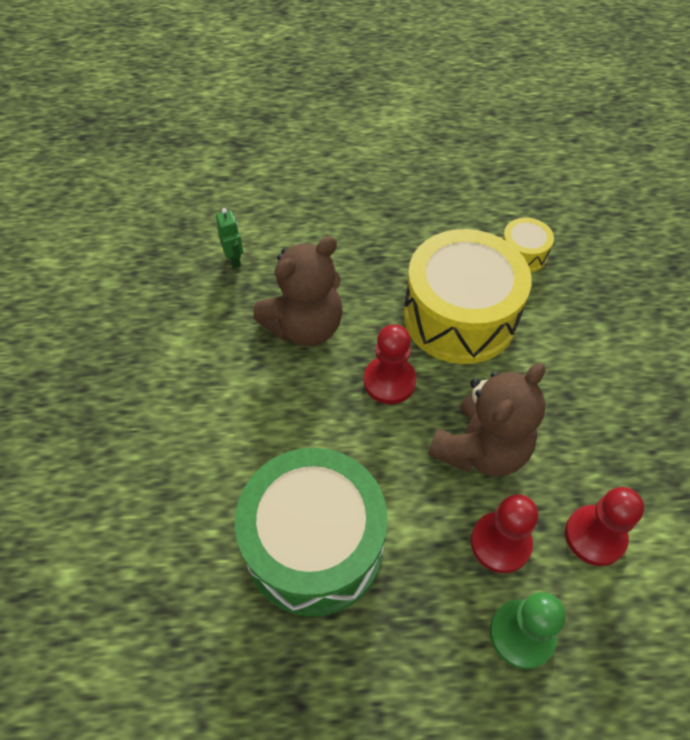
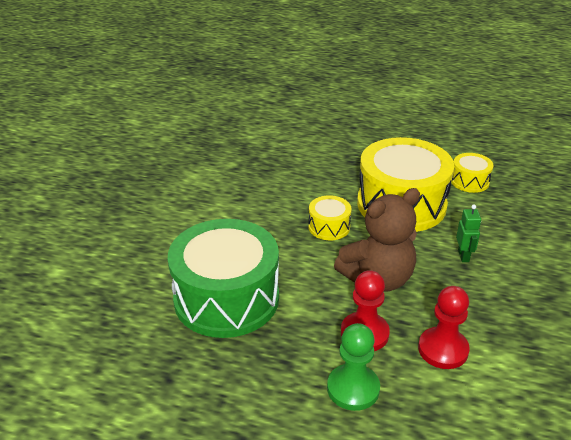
camera: 20 degrees right, 20 degrees down
(234, 259) = (254, 143): green robot -> green robot (463, 256)
(305, 326) = (284, 186): brown teddy bear -> none
(389, 381) = (329, 227): red pawn -> yellow drum

